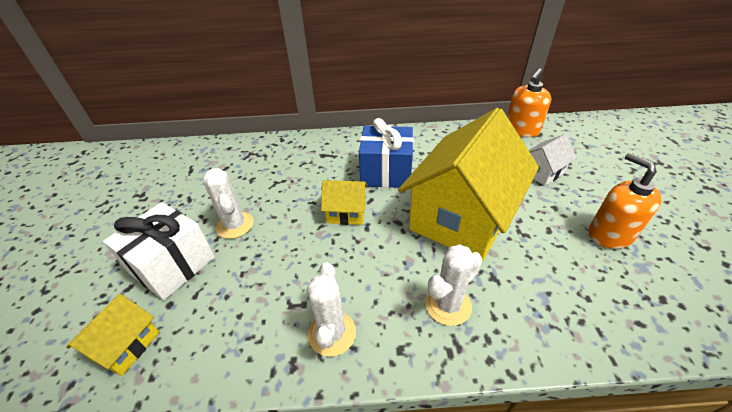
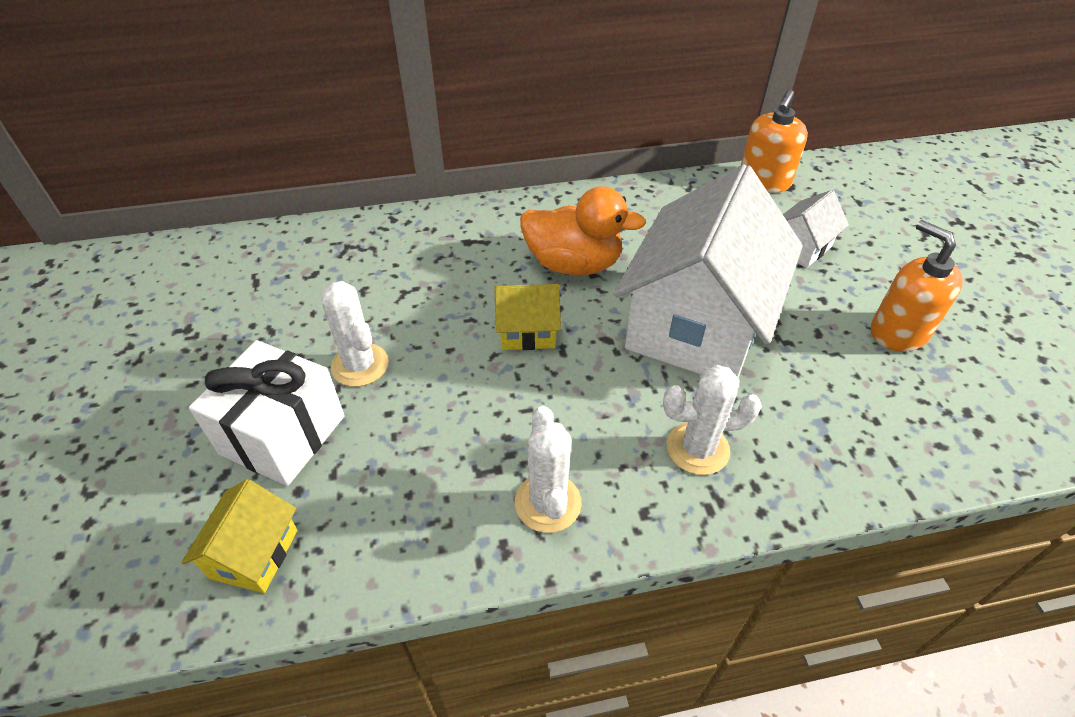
camera: 10 degrees left, 5 degrees up
(386, 173) = (573, 264): blue gift -> orange duck
(448, 305) = (697, 448): white cactus -> white cactus turned 45 degrees clockwise
(461, 217) = (696, 325): yellow house -> white house

